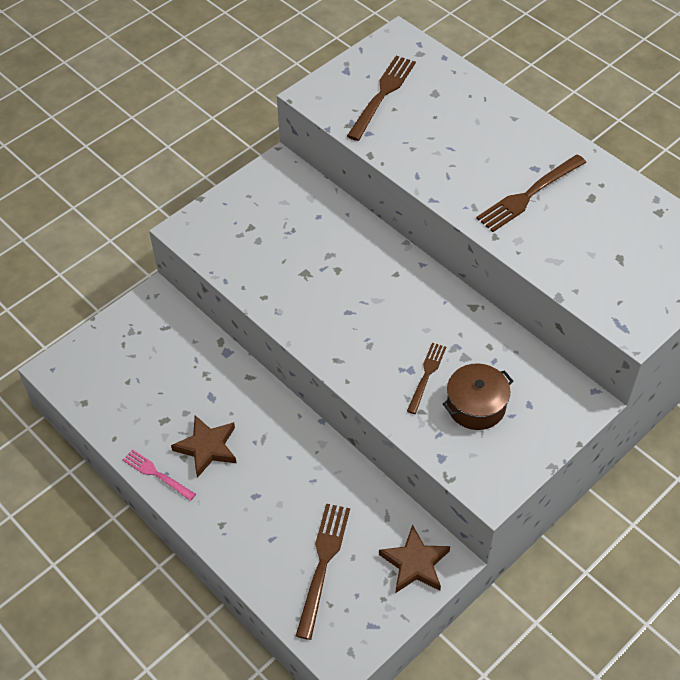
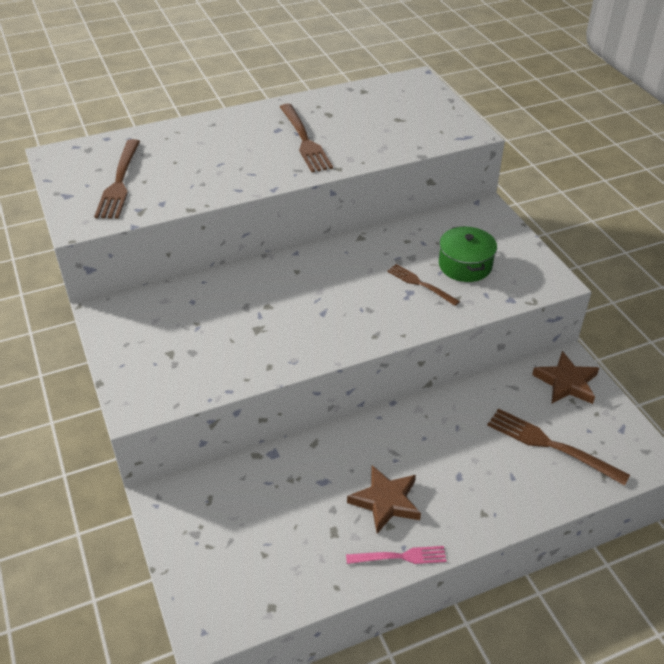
camera: 70 degrees left, 10 degrees down
(156, 474) = (401, 556): pink fork -> pink fork turned 150 degrees counterclockwise
(382, 94) = (119, 182): brown fork -> brown fork turned 135 degrees counterclockwise
(476, 405) = (465, 265): brown pot -> green pot

